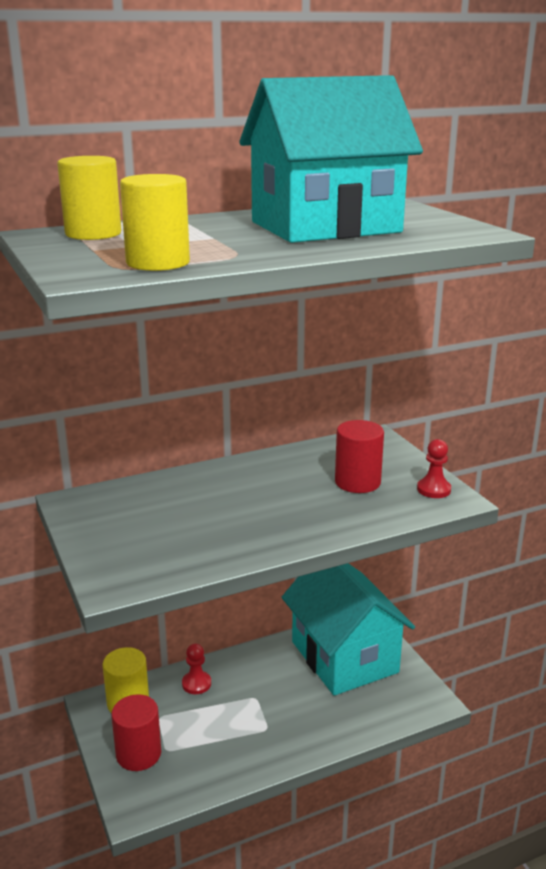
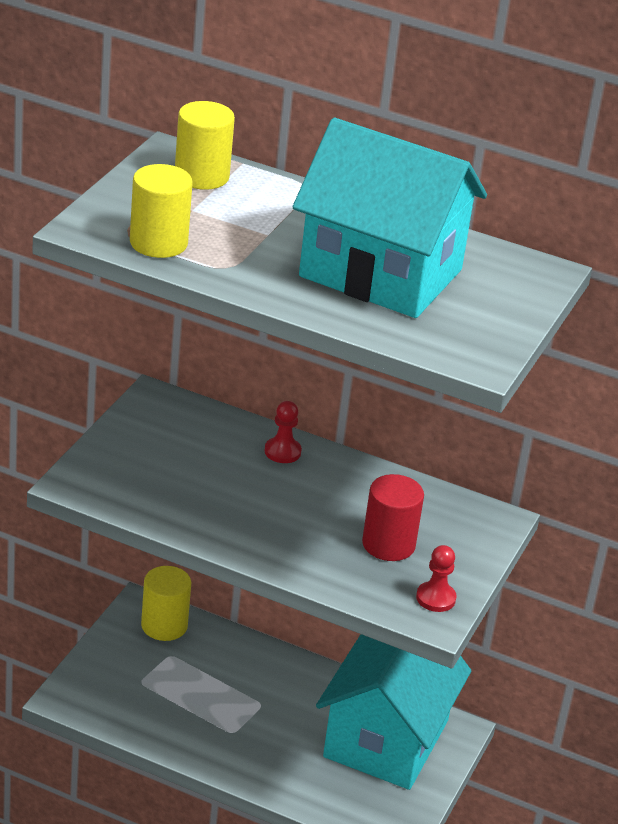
camera: 45 degrees right, 10 degrees up
(138, 754) = (118, 667): red cylinder -> none
(196, 684) = (234, 655): red pawn -> red pawn (282, 452)

